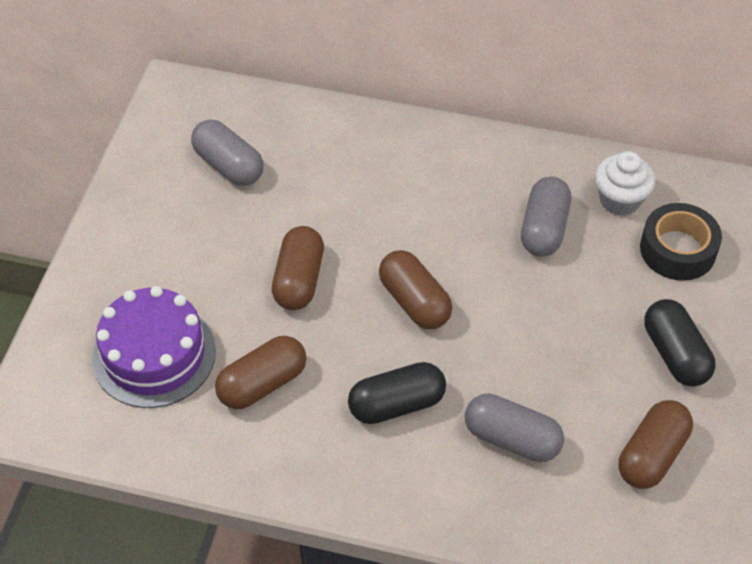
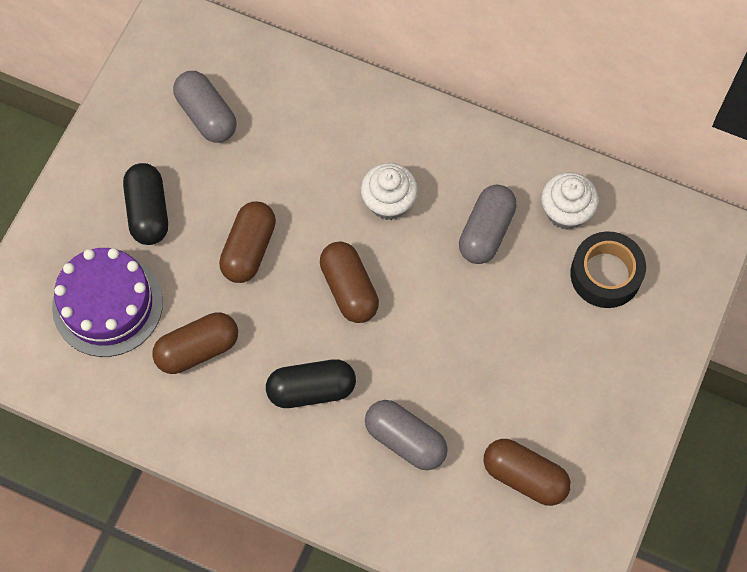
camera: 10 degrees right, 15 degrees up
(436, 217) = (388, 202): none -> white cupcake
(651, 455) = (524, 476): brown capsule -> brown capsule turned 75 degrees clockwise
(675, 354) = (573, 382): black capsule -> black capsule (148, 211)

